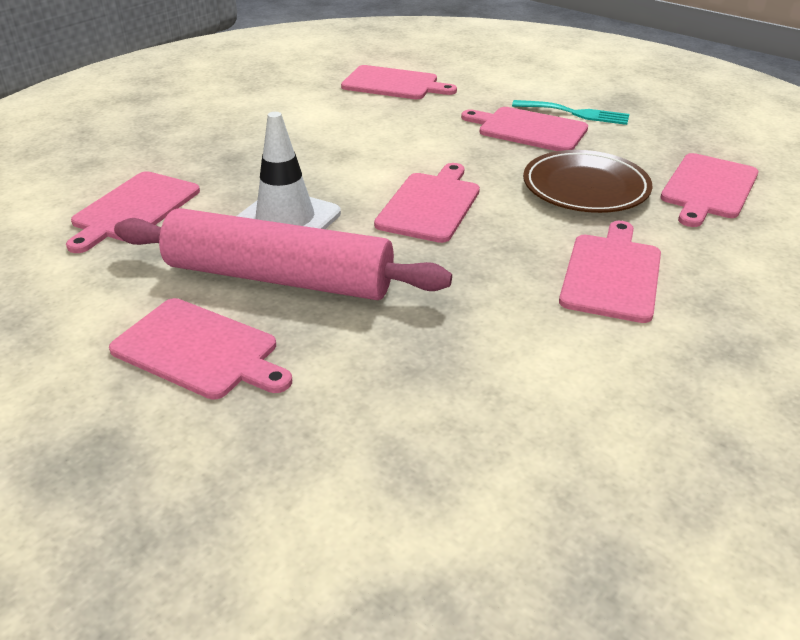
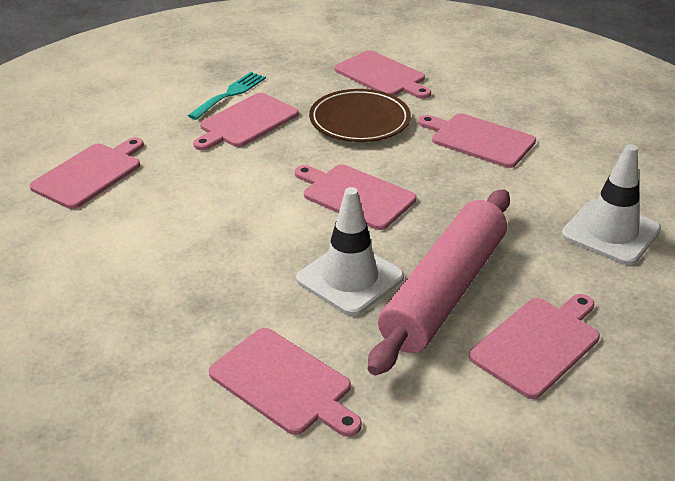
camera: 75 degrees left, 0 degrees up
(449, 406) = (610, 232): none -> white traffic cone

